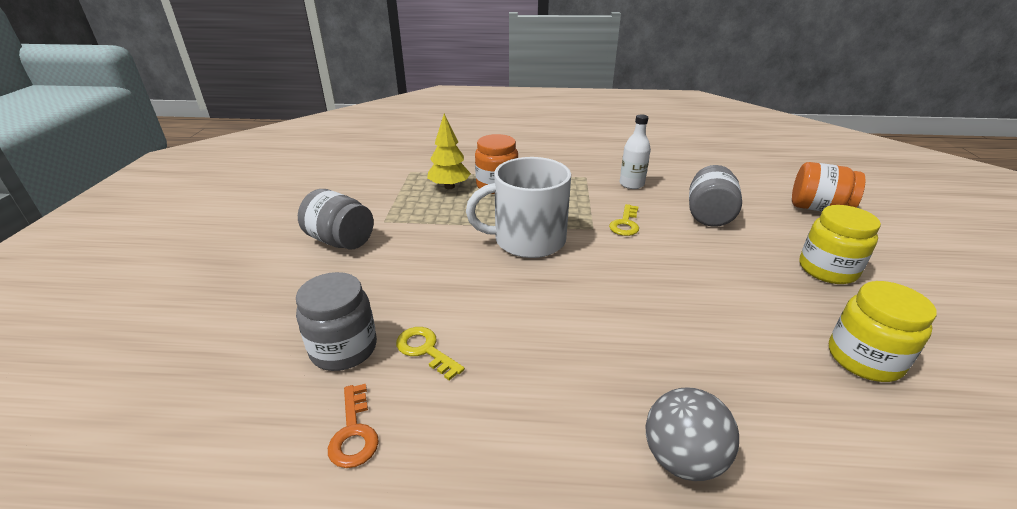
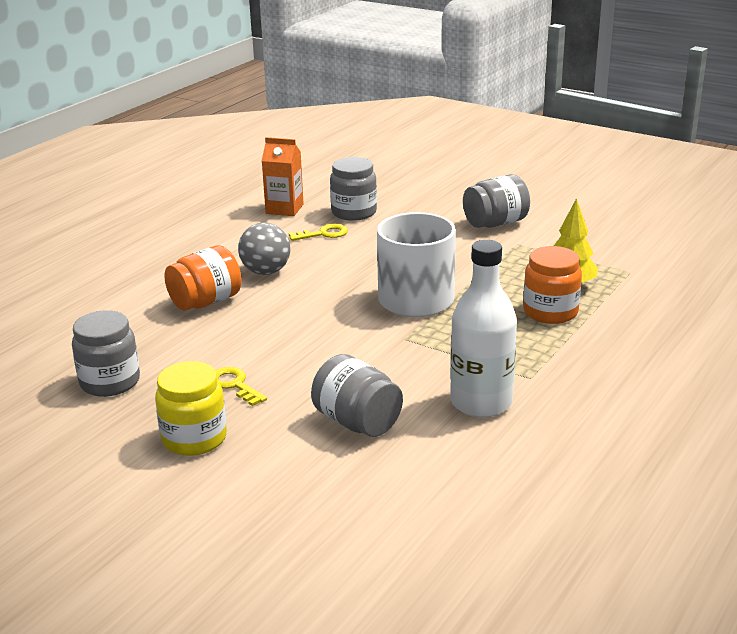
camera: 120 degrees right, 5 degrees down
(354, 433) = (284, 209): orange key -> orange carton
(625, 224) = (394, 359): yellow key -> yellow key (235, 385)
(631, 184) = (481, 402): white bottle -> white bottle, size x1.65
(682, 459) = (154, 282): grey ball -> grey ball (266, 271)
(818, 208) = (284, 523): orange jar -> orange jar (206, 302)
(864, 359) = (110, 382): yellow jar -> grey jar

